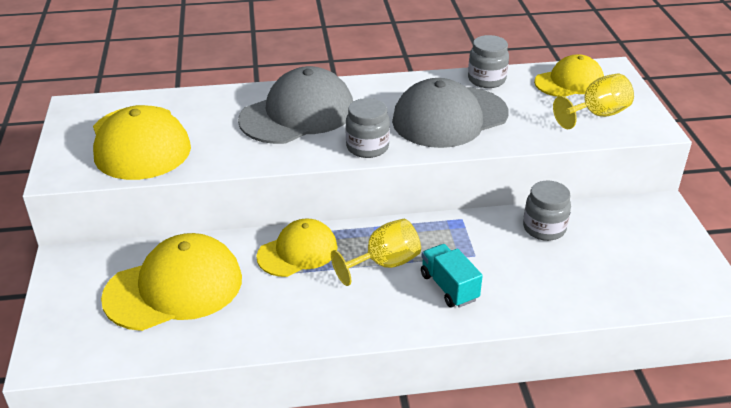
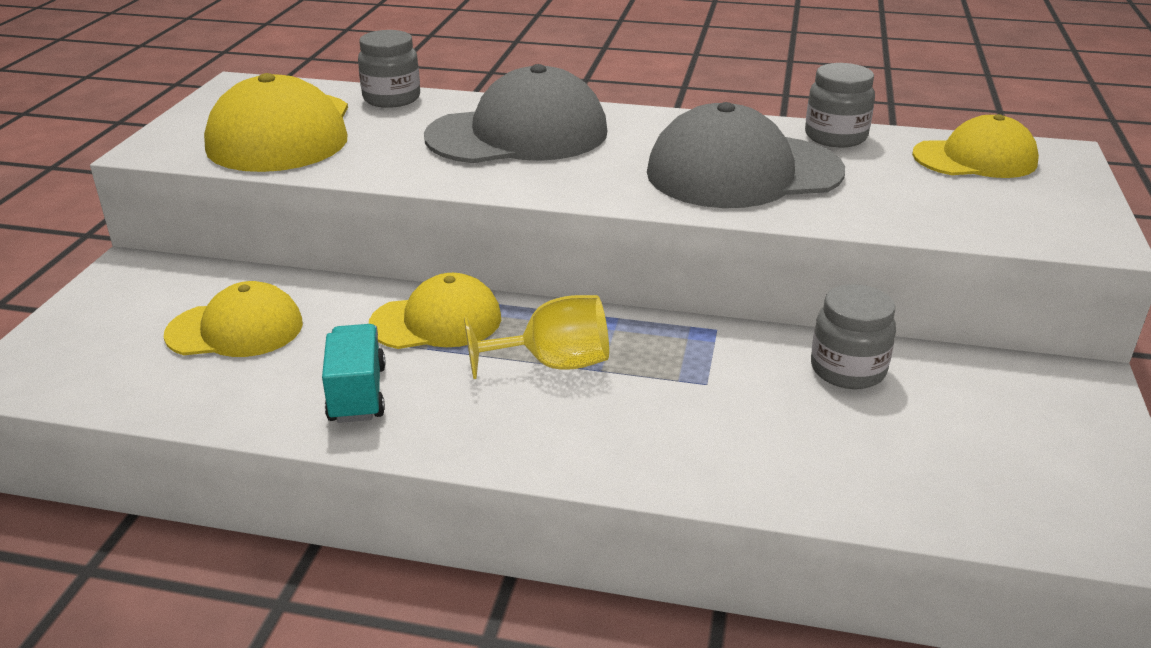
camera: 20 degrees right, 5 degrees down
(174, 288) = (235, 329): yellow cap -> yellow cap, size x0.63
(367, 147) = (588, 187): grey jar -> grey jar (391, 98)
(449, 287) = (635, 418): turquoise truck -> turquoise truck (357, 394)
(597, 115) = (999, 207): yellow goblet -> none

